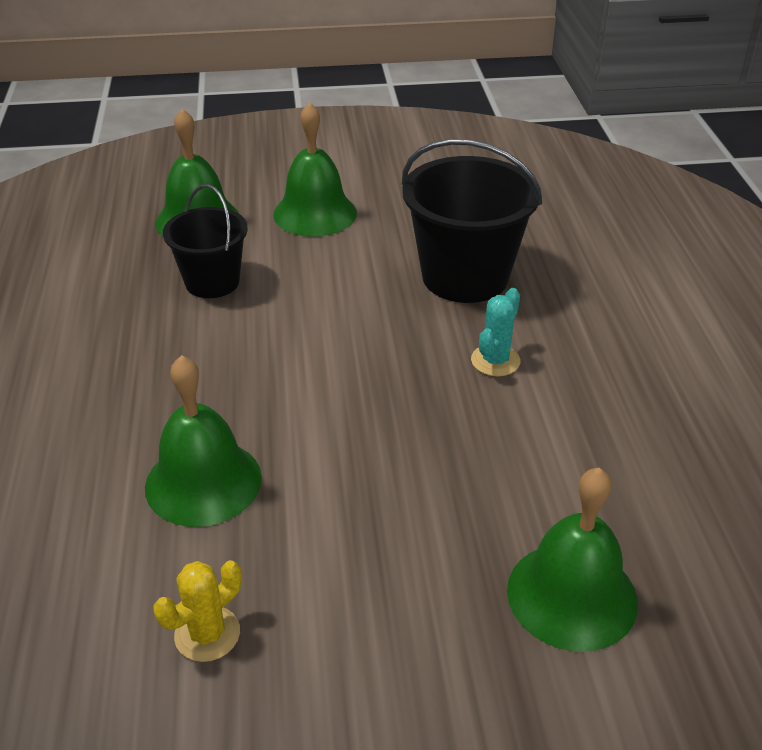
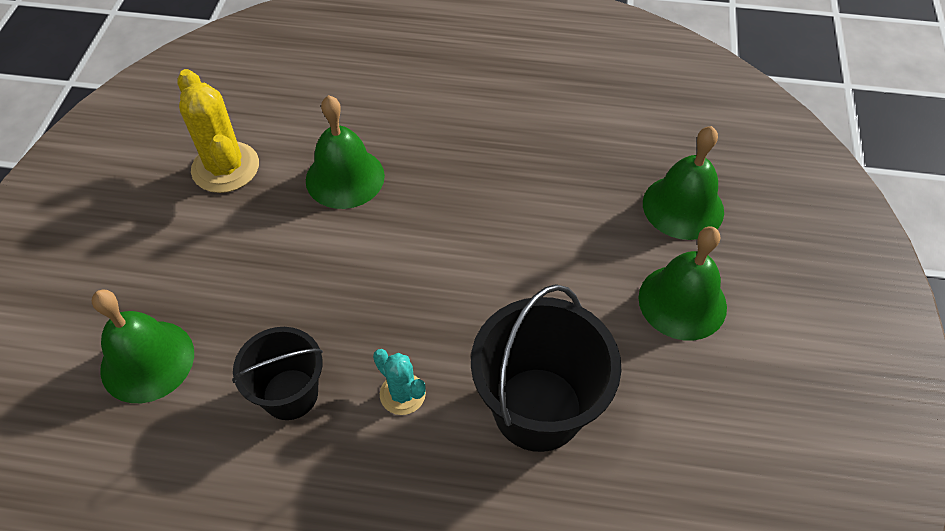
camera: 105 degrees right, 15 degrees up
(207, 634) = (225, 167): yellow cactus -> yellow cactus, size x1.76
(212, 282) = (578, 207): black bucket -> black bucket (290, 394)

